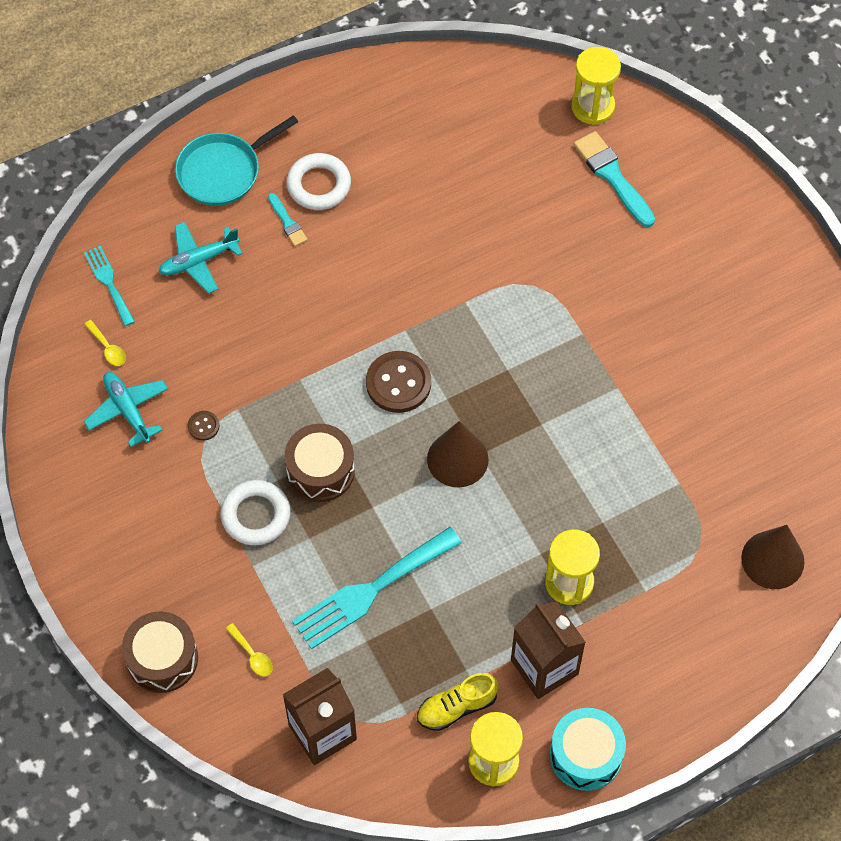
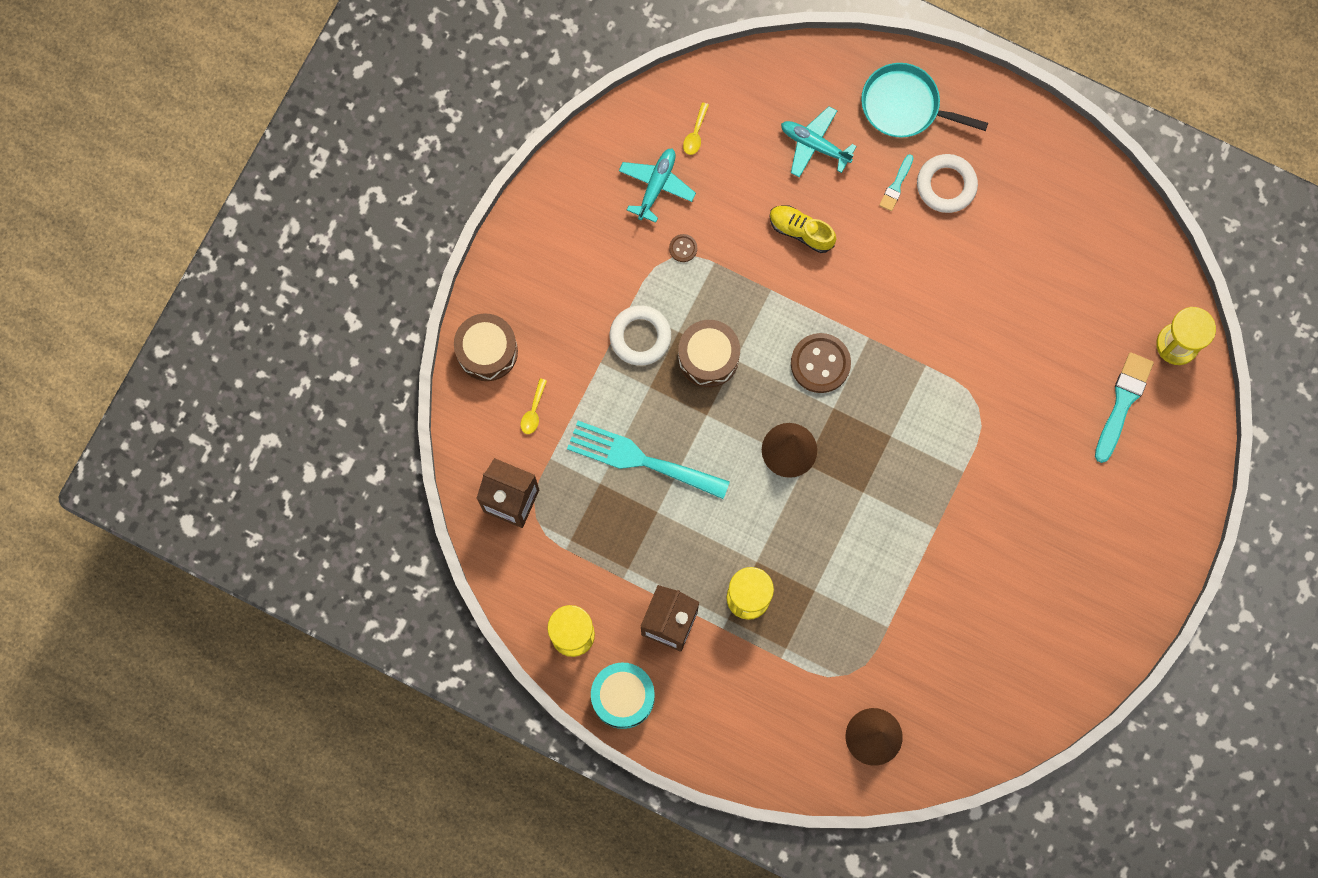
camera: 55 degrees right, 15 degrees up
(108, 283) = (748, 94): turquoise fork -> none
(456, 707) = (595, 581): yellow shoe -> yellow shoe (801, 231)

